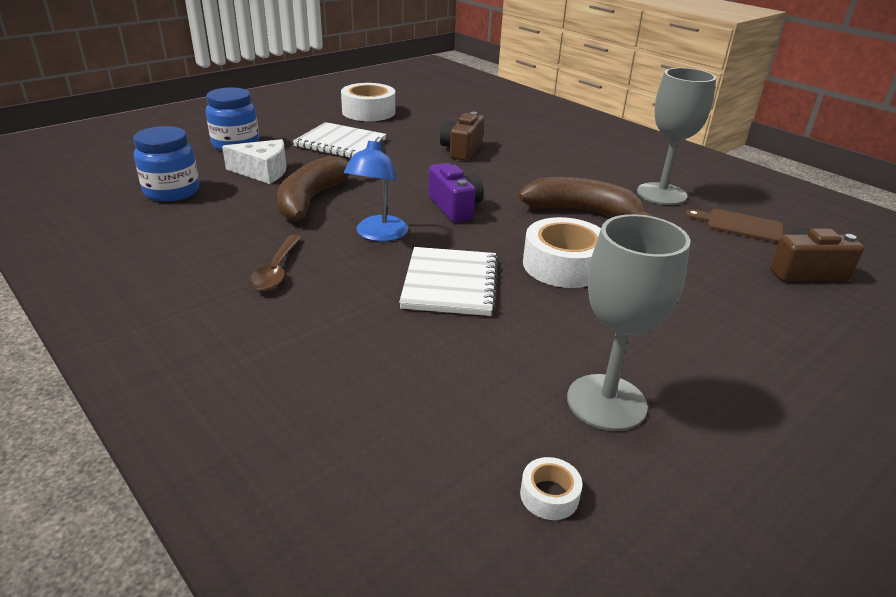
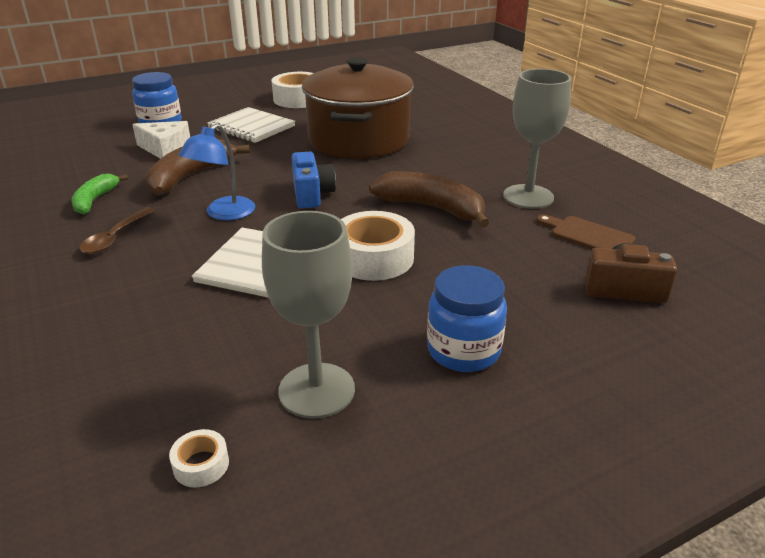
camera: 15 degrees right, 0 degrees up
(172, 191) = (80, 161): blue jar -> blue jar (463, 350)
(222, 232) = (95, 200): none -> green banana
(455, 207) = (312, 194): purple camera -> blue camera
(461, 150) = (359, 140): brown camera -> brown pot

